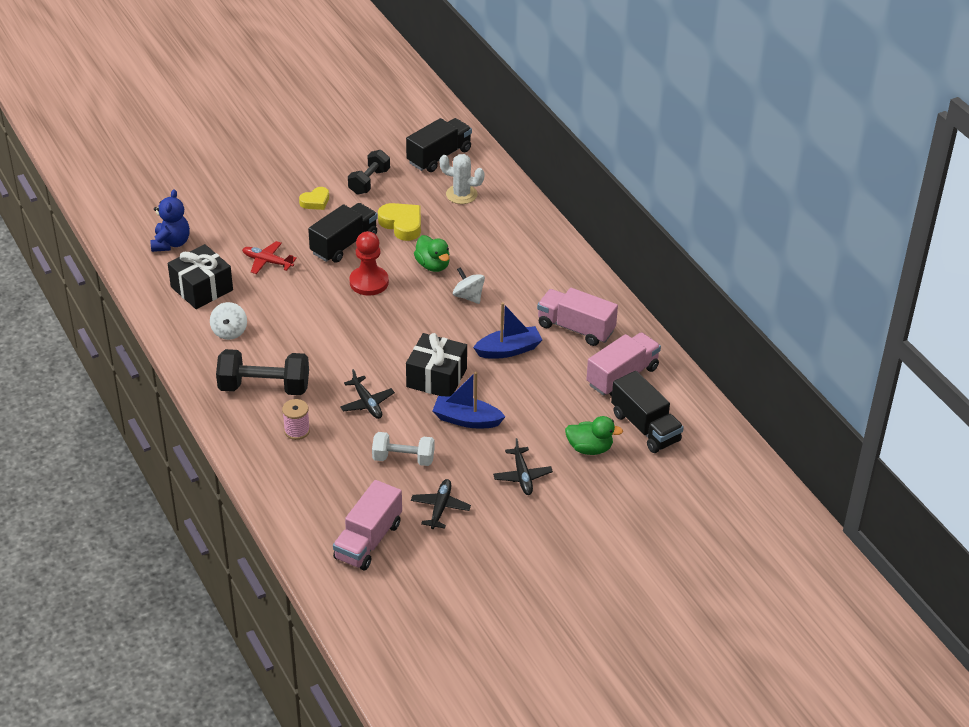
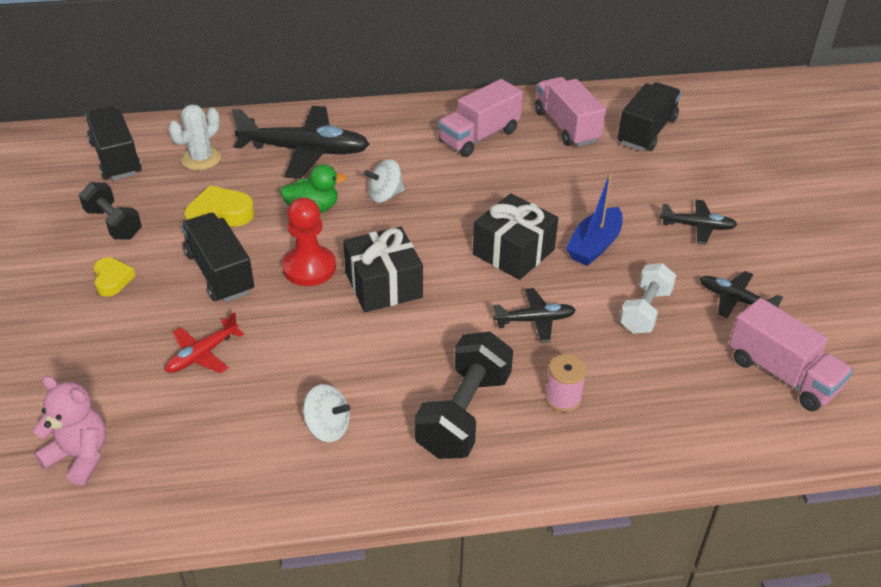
camera: 70 degrees left, 0 degrees up
(171, 243) = (80, 456): blue teddy bear -> pink teddy bear
(201, 288) = (212, 440): black gift -> black gift (383, 285)
(500, 241) = (304, 151): none -> black plane
(508, 350) = (491, 188): blue boat -> none
(590, 448) = (667, 172): green duck -> none
(645, 427) = (647, 131): black truck -> black truck turned 45 degrees counterclockwise

